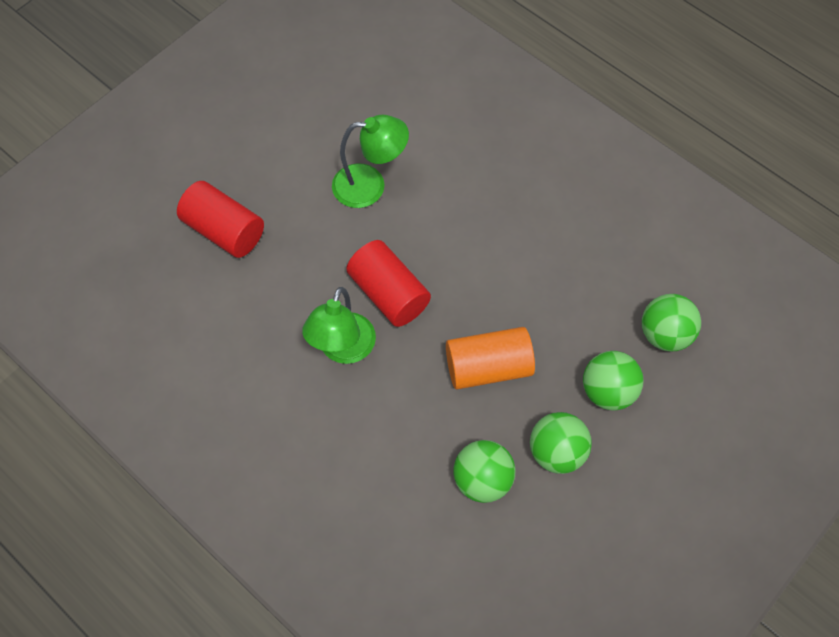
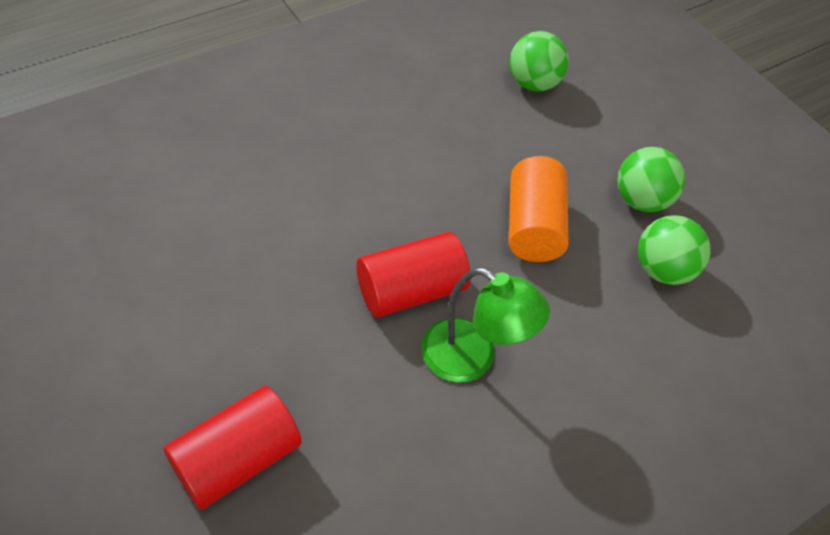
camera: 80 degrees left, 10 degrees down
(370, 185) = (248, 268): green lamp -> none
(608, 391) = (583, 142): green ball -> none

